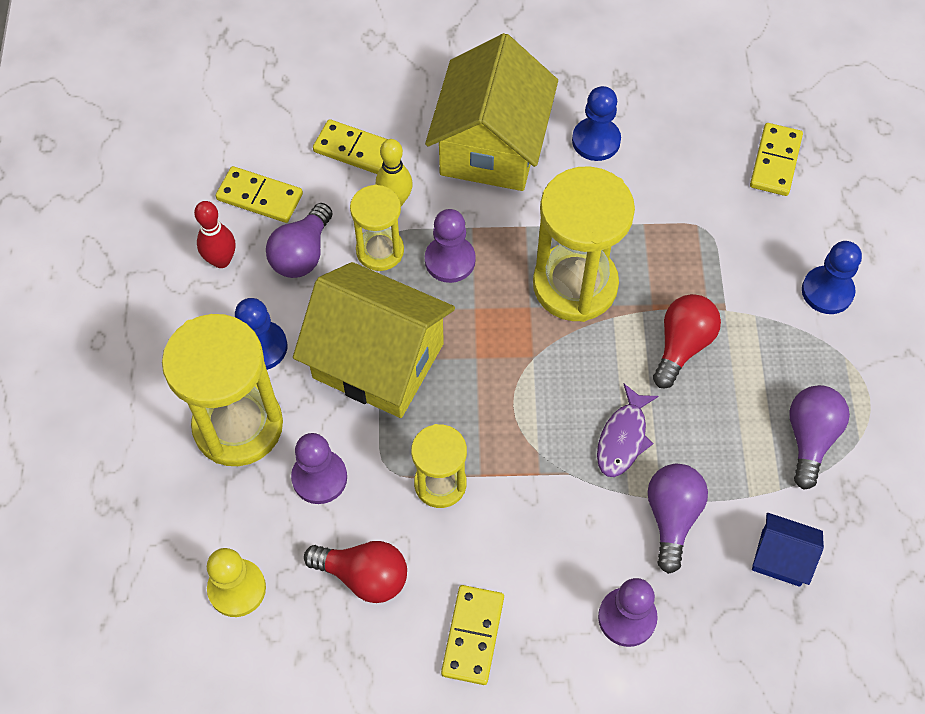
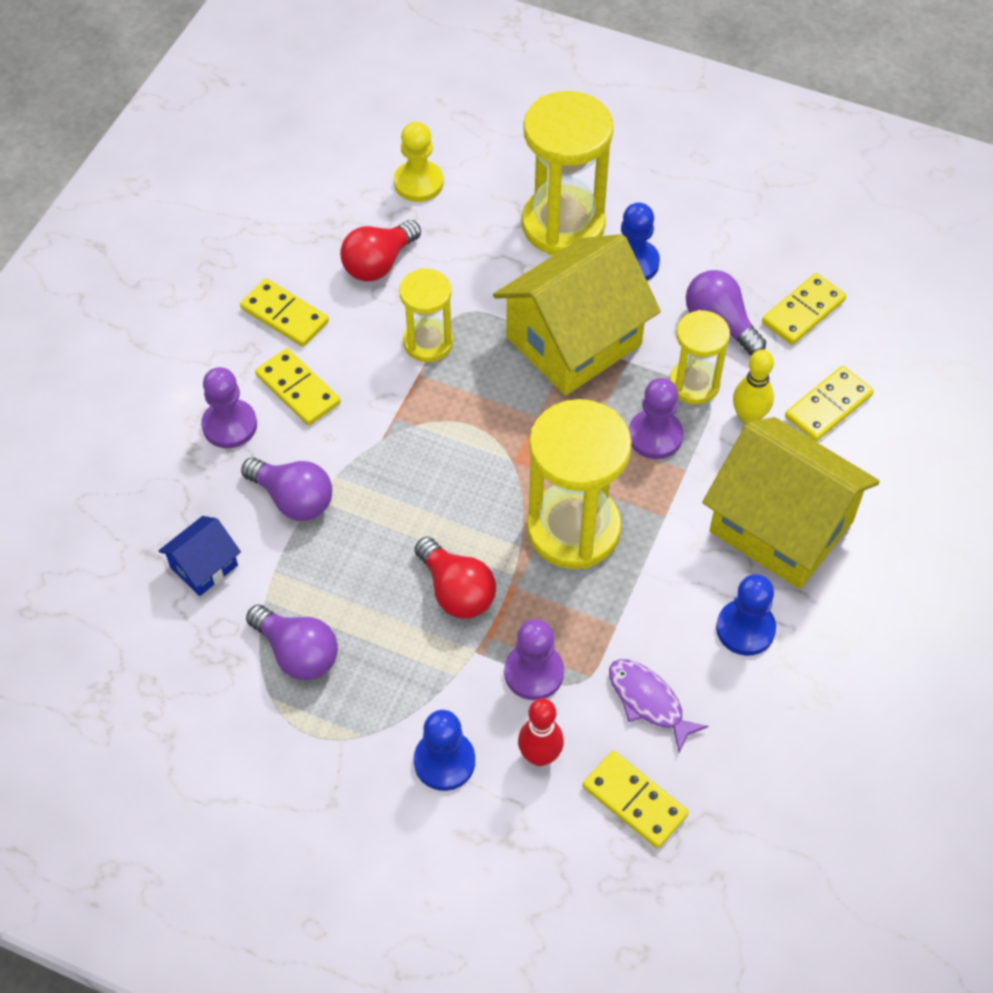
camera: 115 degrees right, 5 degrees down
(221, 260) = (742, 262): red bowling pin -> red bowling pin (540, 756)
(319, 478) = (483, 263): purple pawn -> purple pawn (534, 673)
(553, 575) = (298, 389): none -> yellow domino
(623, 438) = (390, 496): purple fish -> purple fish (648, 702)

